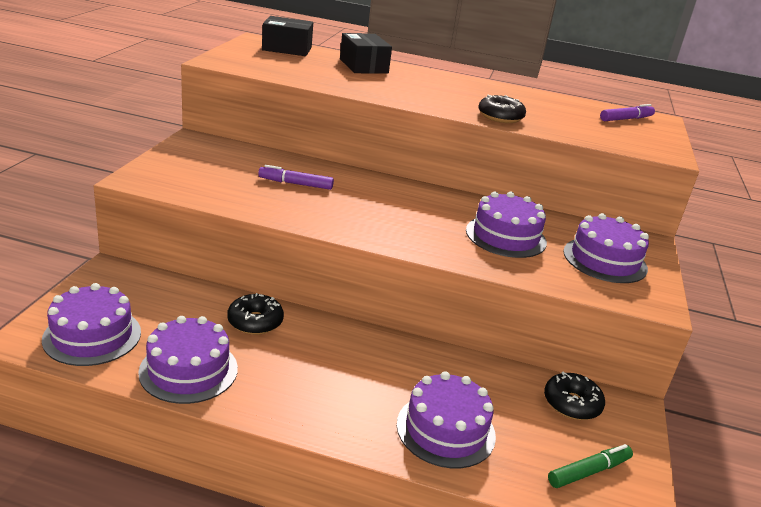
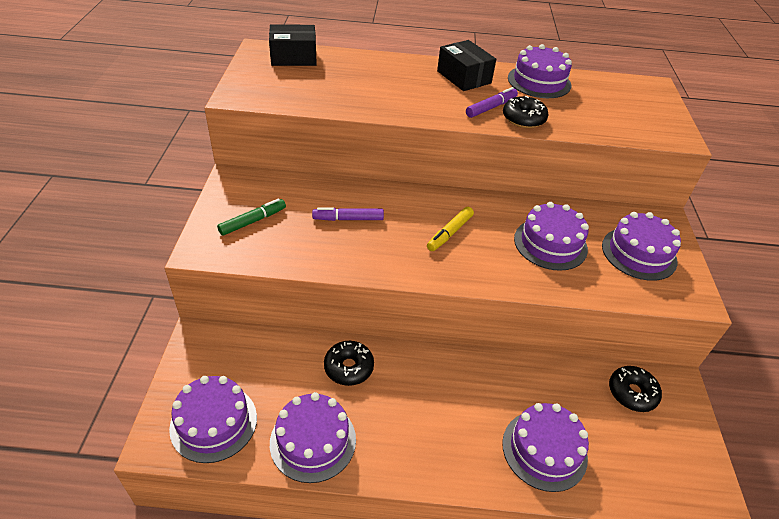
camera: 10 degrees left, 15 degrees up
(363, 66) = (374, 68): black box -> black box (464, 77)
(398, 211) = (450, 233): none -> yellow marker
(532, 98) = (539, 81): none -> purple cake
(588, 471) = (665, 464): green marker -> green marker (253, 221)
(626, 119) = (627, 93): purple marker -> purple marker (491, 107)

